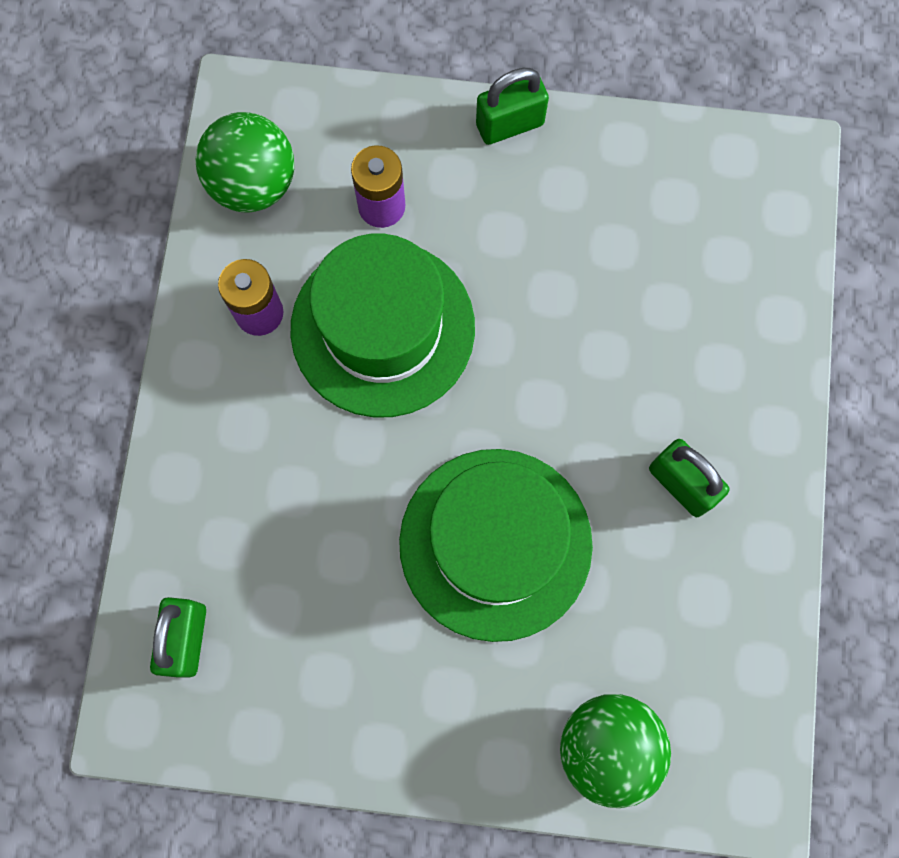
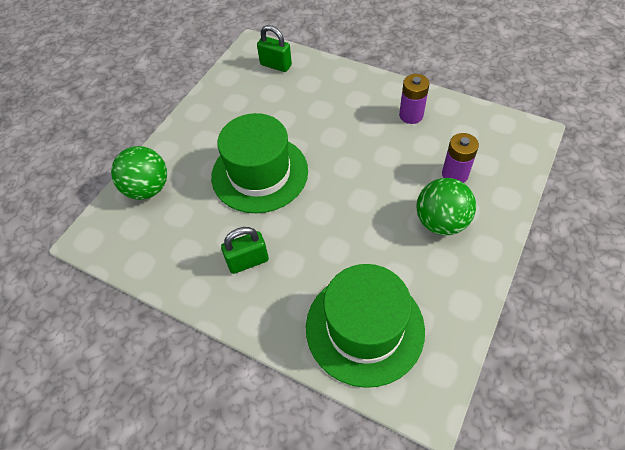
camera: 115 degrees right, 20 degrees down
(253, 184) = (482, 127): green ball -> green ball (441, 222)
(382, 328) = (386, 158): green hat -> green hat (364, 328)
(510, 124) = (492, 247): green padlock -> none

